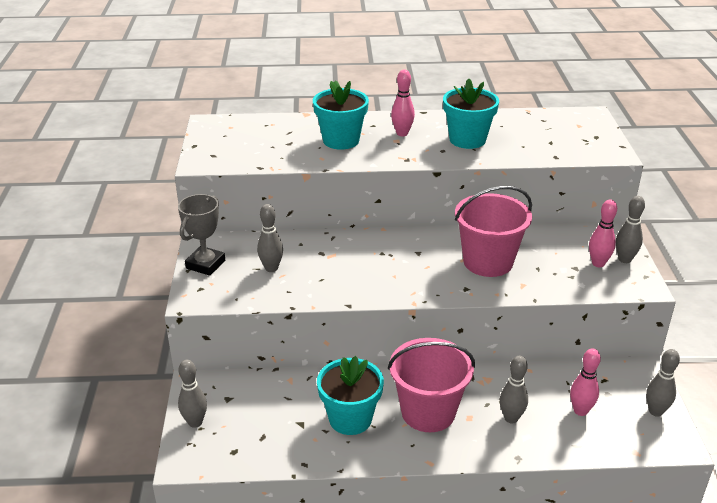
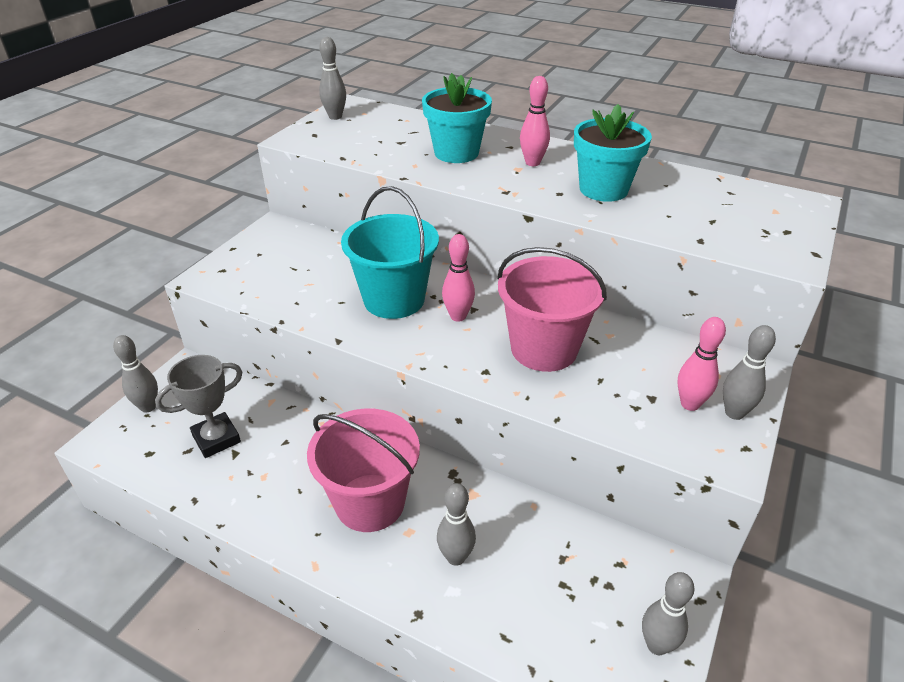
camera: 30 degrees right, 5 degrees up
(205, 264) = (253, 248): grey trophy -> grey trophy (216, 439)
(271, 268) = (306, 273): grey bowling pin -> grey bowling pin (335, 117)
(350, 419) = (285, 471): turquoise flower pot -> none
(357, 265) = (394, 299): none -> turquoise bucket
(580, 411) = (551, 591): pink bowling pin -> pink bowling pin (458, 316)

